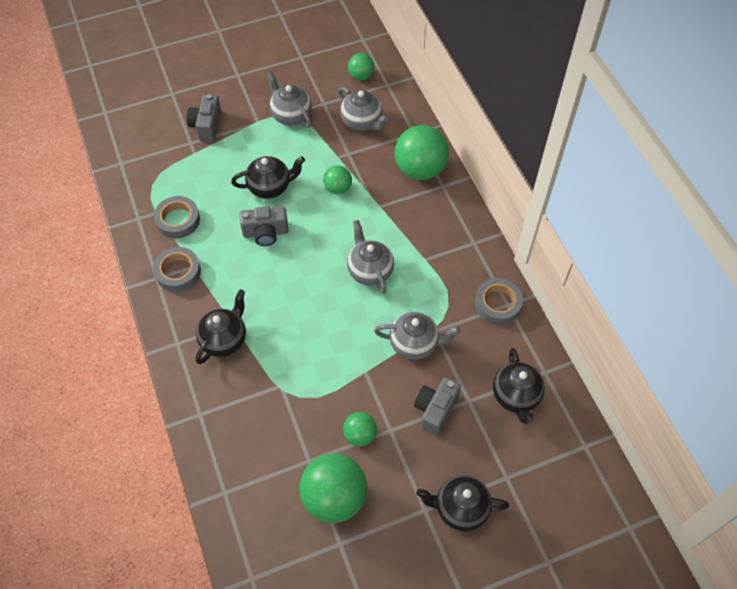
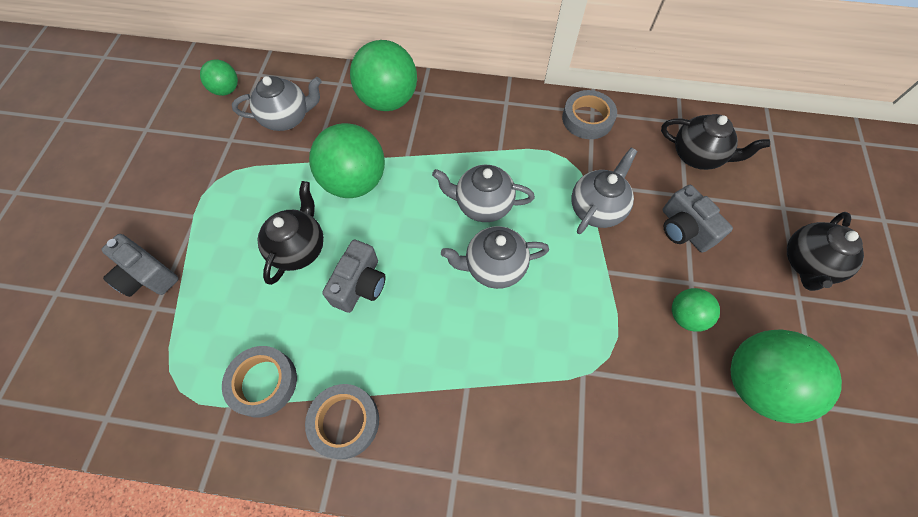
camera: 60 degrees left, 5 degrees up
(224, 339) = (484, 409): black teapot -> none
(291, 115) = (217, 178): grey teapot -> grey teapot (494, 267)
(338, 188) = (355, 182): green ball -> green ball, size x1.89

